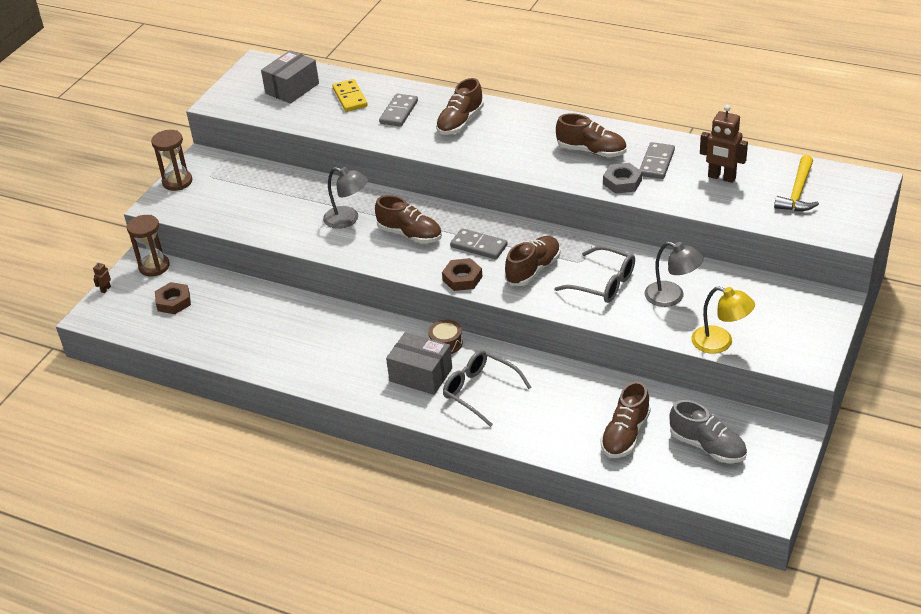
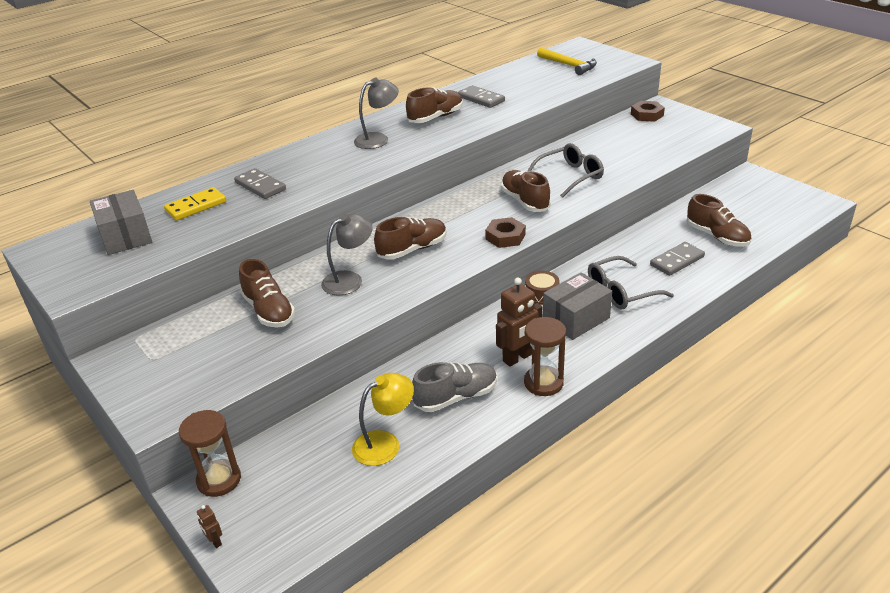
camera: 65 degrees left, 5 degrees down
(173, 302) = (306, 476): brown nut -> brown nut (647, 115)
(177, 182) = (131, 389): brown hourglass -> brown hourglass (543, 383)
(350, 97) = (196, 206): yellow domino -> yellow domino turned 45 degrees counterclockwise
(460, 122) = (319, 161): brown shoe -> brown shoe (269, 311)
(479, 246) = (467, 219): grey domino -> grey domino (677, 261)
(622, 182) = (491, 115): grey nut -> none
(672, 297) = (610, 155): grey lamp -> grey lamp (378, 139)
(707, 446) = (747, 207): grey shoe -> grey shoe (456, 397)
(720, 343) = (677, 150): yellow lamp -> yellow lamp (385, 443)
(721, 177) = (525, 83): brown robot -> brown robot (517, 358)

